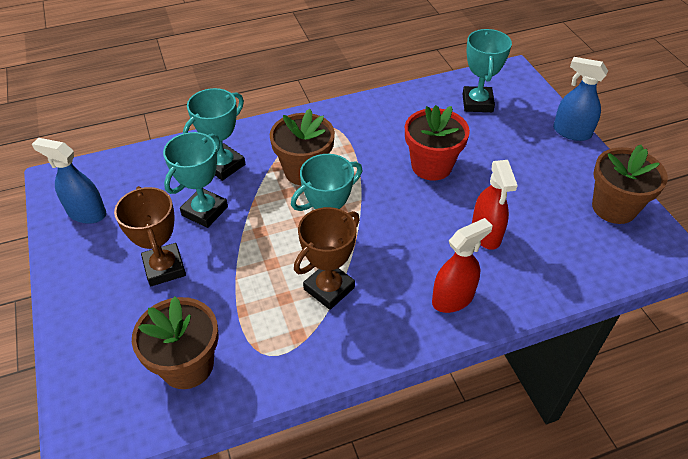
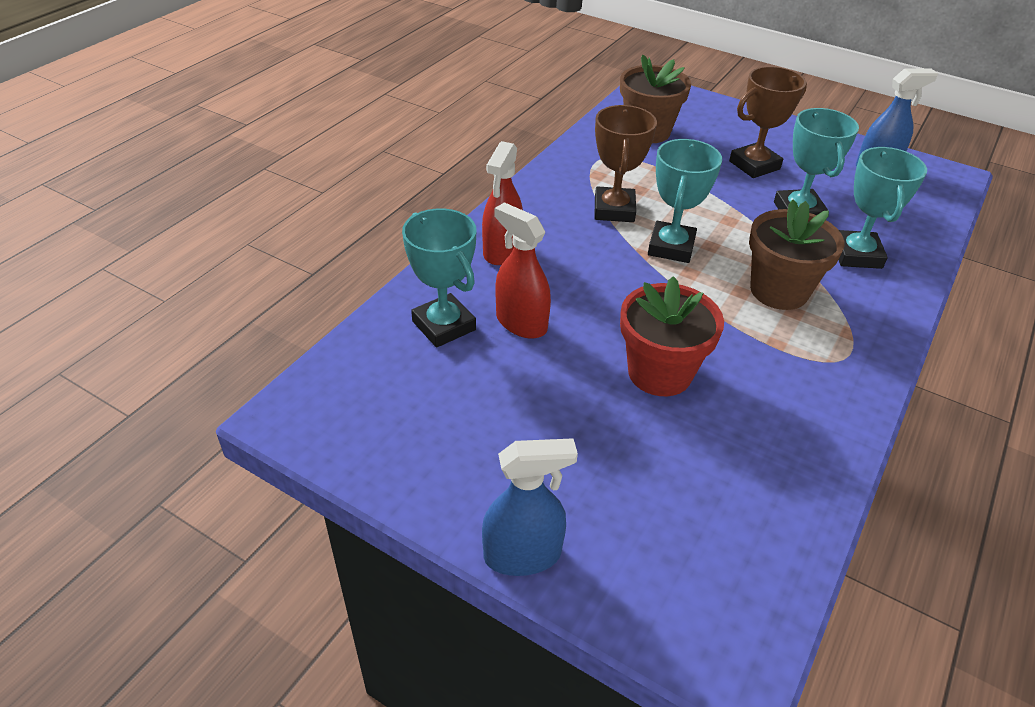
camera: 140 degrees right, 5 degrees down
(164, 268) = (754, 165): brown trophy -> brown trophy turned 60 degrees counterclockwise
(477, 103) = (714, 527): turquoise trophy -> turquoise trophy (444, 325)
(614, 207) = (387, 439): brown flower pot -> none

